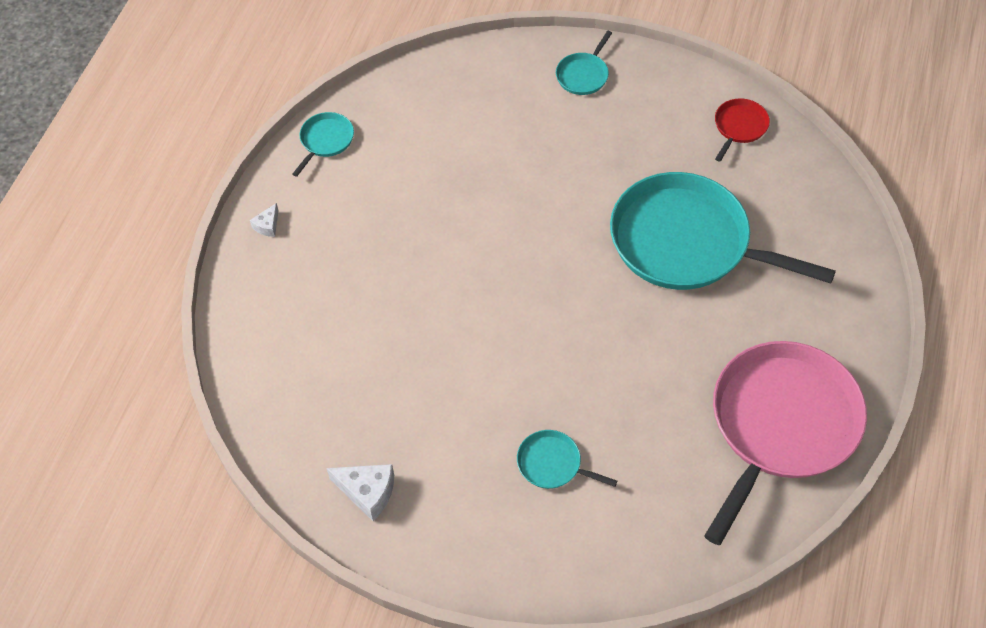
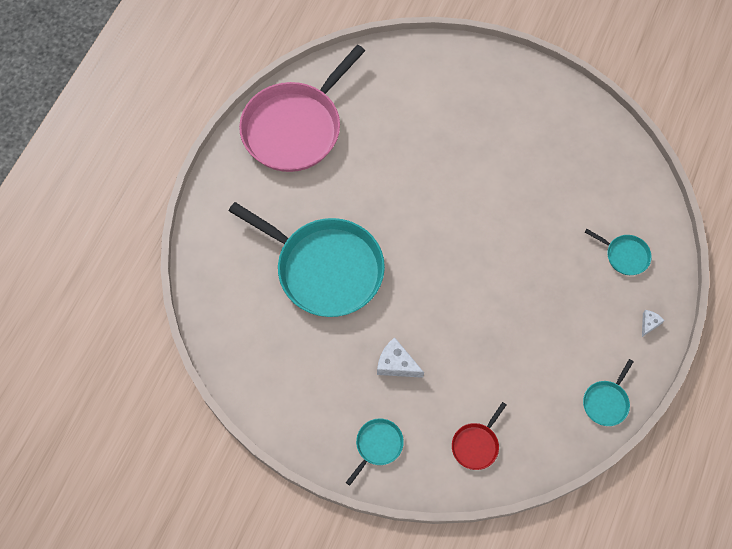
camera: 175 degrees left, 10 degrees up
(367, 492) = (567, 116): white cheese -> white cheese (396, 364)
(552, 464) = (448, 120): turquoise pan -> turquoise pan (624, 255)
(739, 127) = (256, 371): red pan -> red pan (476, 445)

